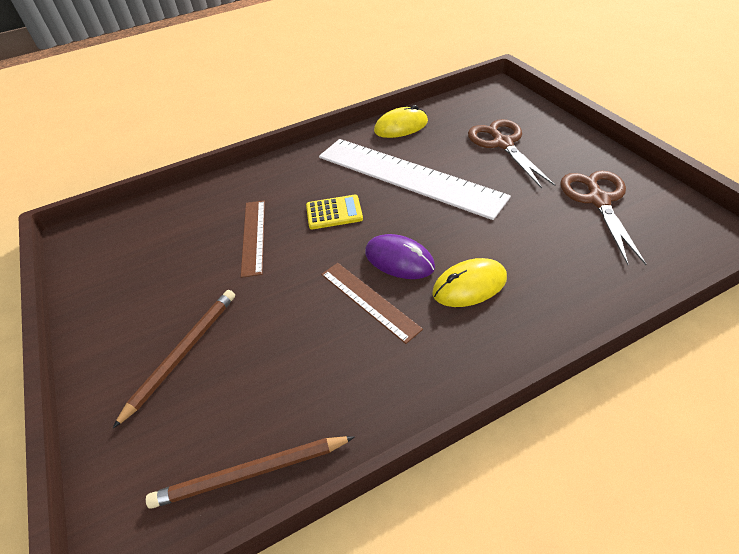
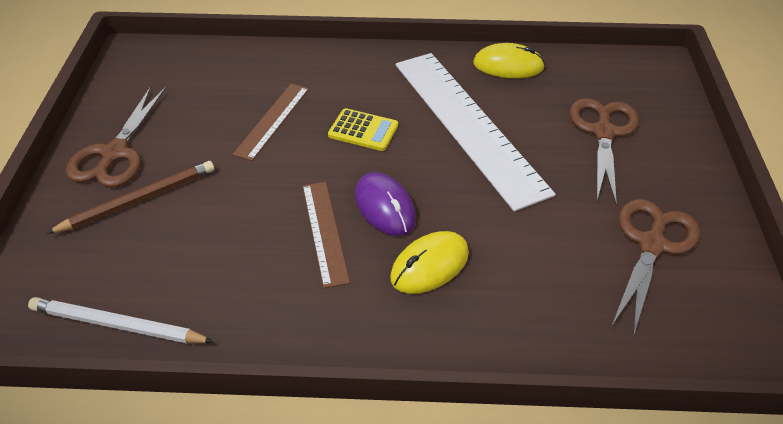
camera: 25 degrees right, 0 degrees up
(128, 325) = (115, 153): none -> brown scissors
(251, 473) = (118, 325): brown pencil -> white pencil
(469, 285) = (429, 265): yellow mouse -> yellow mouse turned 45 degrees counterclockwise

